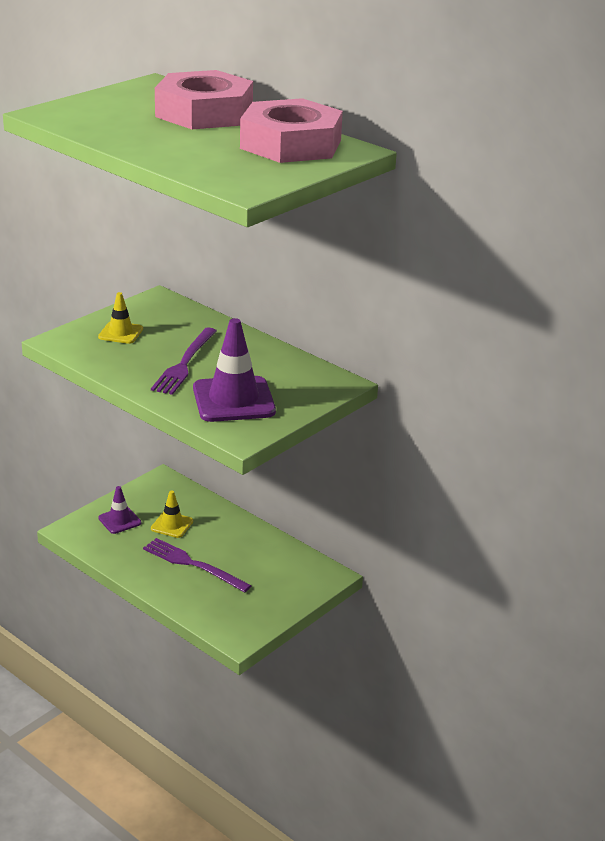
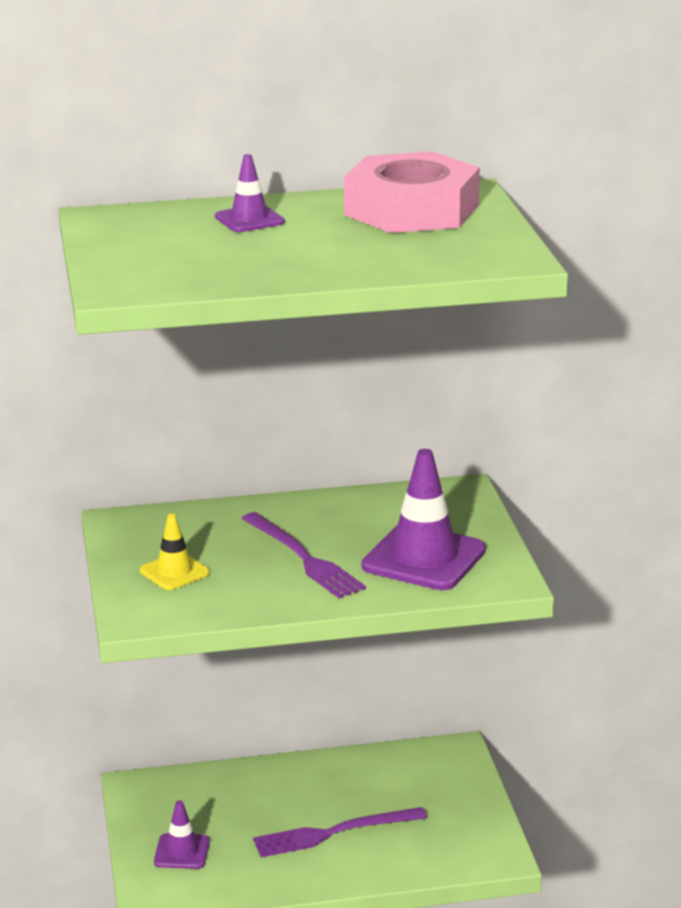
camera: 50 degrees left, 5 degrees down
(172, 525) = (238, 817): yellow traffic cone -> none
(204, 113) = (249, 219): pink nut -> purple traffic cone

